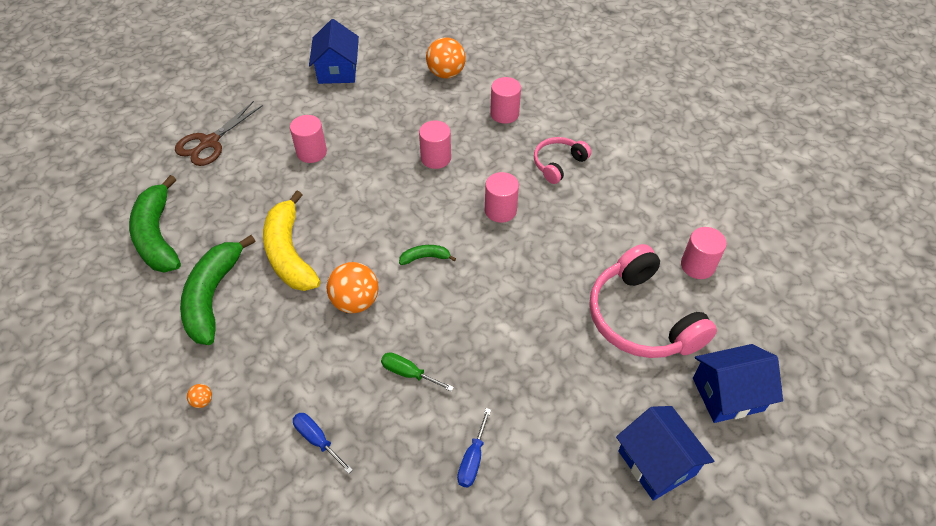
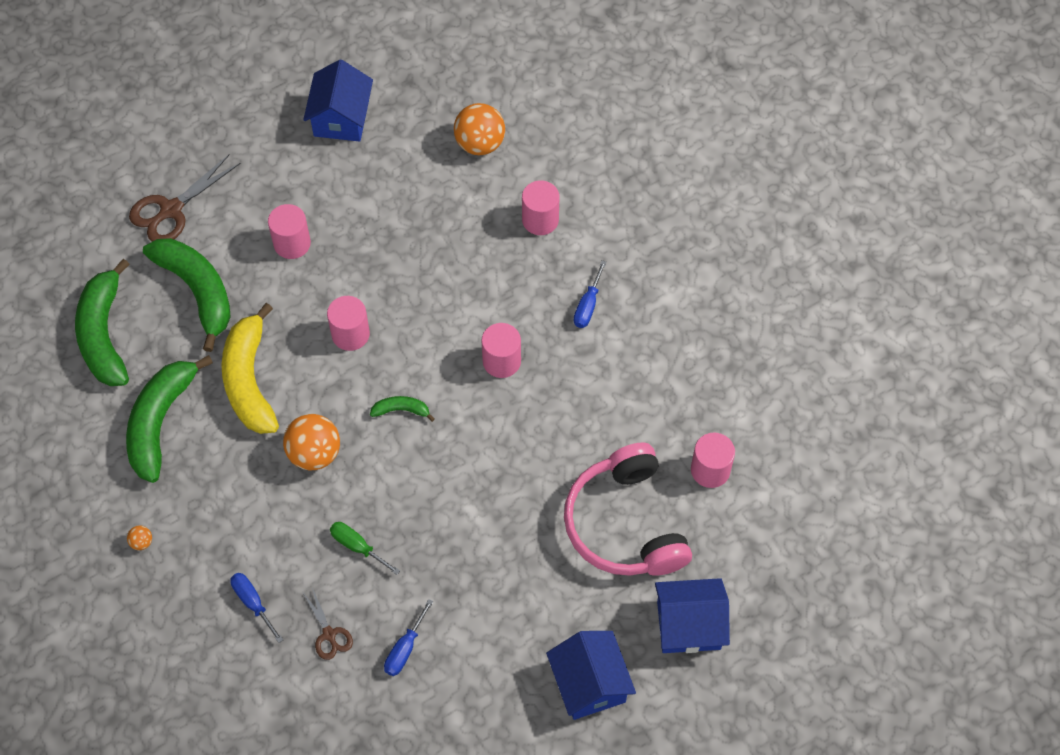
camera: 10 degrees right, 10 degrees up
(236, 194) = (197, 291): none -> green banana
(396, 458) = (329, 634): none -> brown scissors
(436, 158) = (440, 274): pink cylinder -> pink cylinder (350, 334)
(558, 164) = (588, 305): pink headphones -> blue screwdriver

